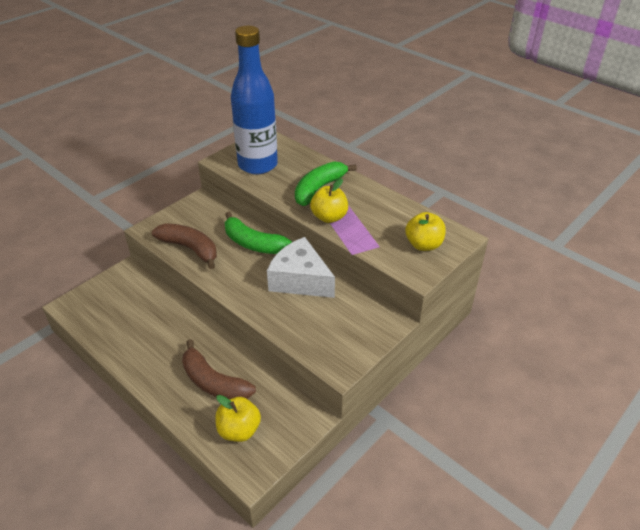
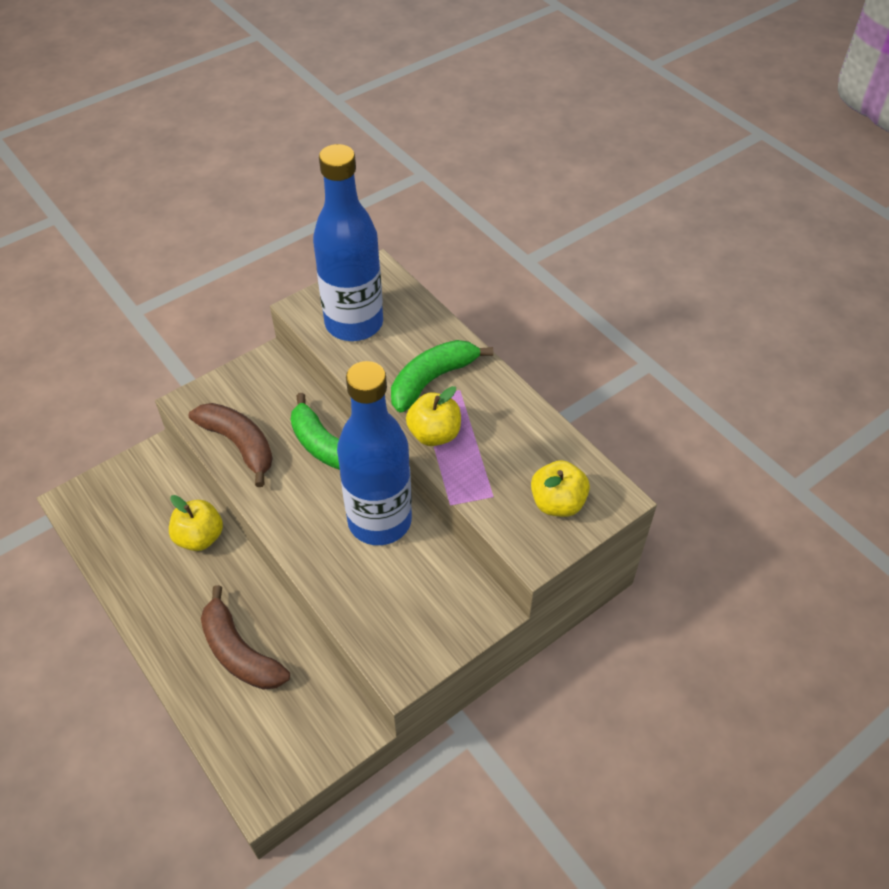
camera: 10 degrees right, 10 degrees up
(239, 430) = (258, 730): yellow apple -> yellow apple (200, 537)
(300, 280) = (379, 521): white cheese -> blue bottle

